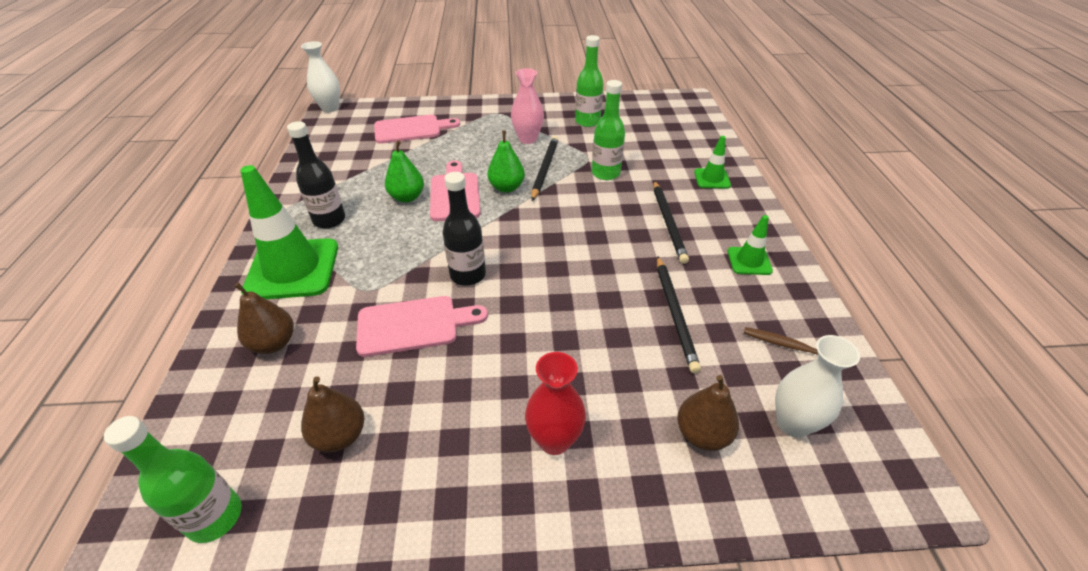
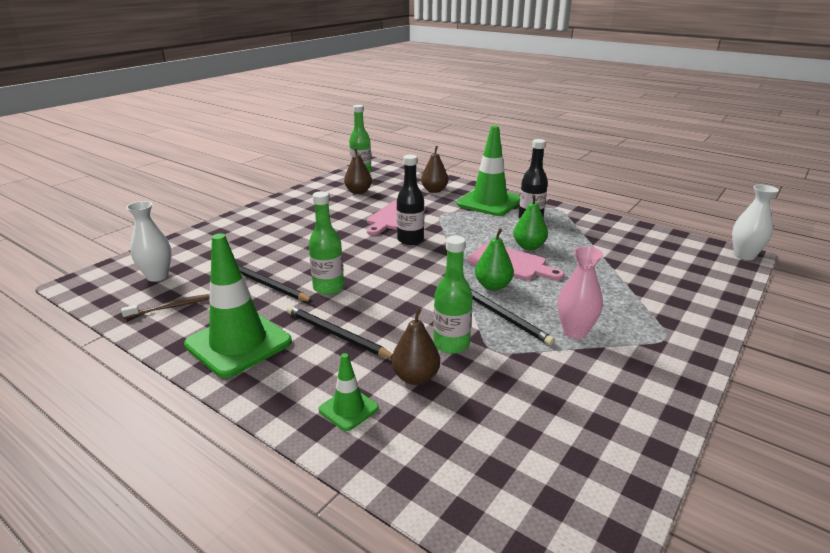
camera: 130 degrees right, 15 degrees down
(411, 129) = (658, 279): pink cutting board -> none
(554, 440) = (275, 223): red vase -> none
(587, 121) = (582, 395): green bottle -> green bottle (328, 288)
(702, 434) = (206, 252): brown pear -> brown pear (415, 377)
(749, 261) = (238, 343): green traffic cone -> green traffic cone, size x2.06

